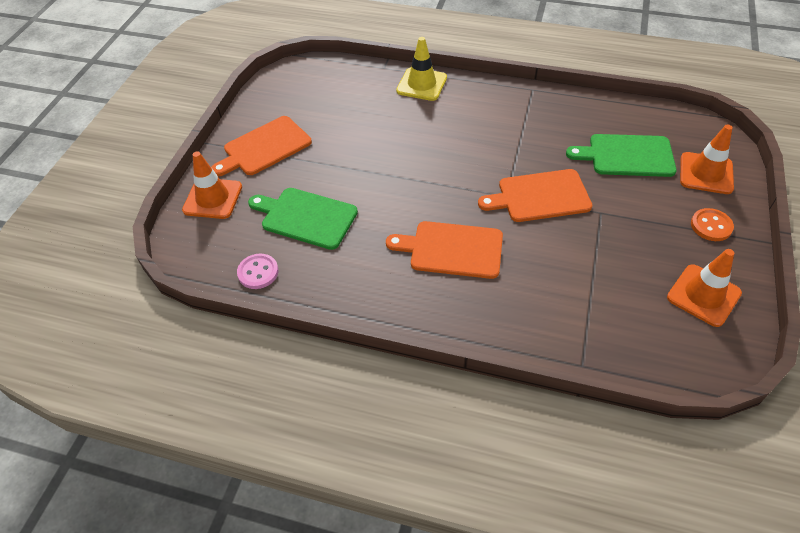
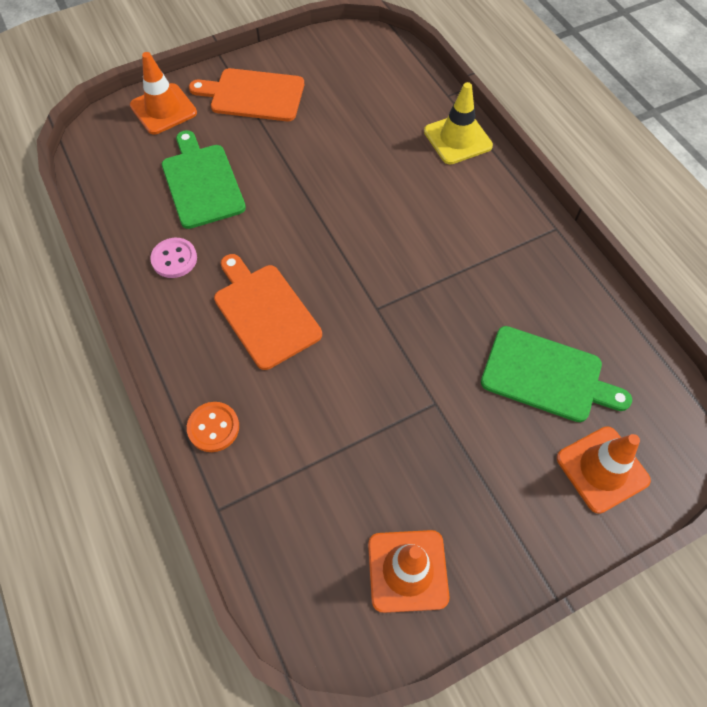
camera: 45 degrees right, 10 degrees up
(258, 272) = (114, 198): pink button -> pink button (174, 259)
(539, 196) = (403, 336): orange cutting board -> none
(627, 156) = (547, 375): green cutting board -> green cutting board turned 150 degrees clockwise
(711, 226) = (521, 521): orange button -> orange button (213, 427)

